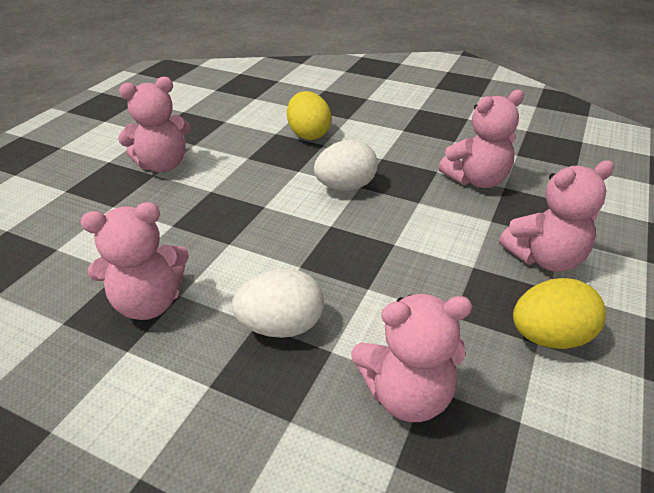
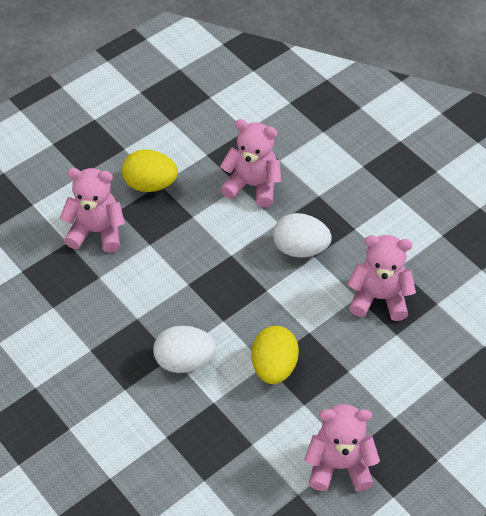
camera: 155 degrees left, 15 degrees up
(308, 134) = (171, 461): yellow egg -> yellow egg (274, 366)
(476, 180) = (68, 324): pink teddy bear -> none

